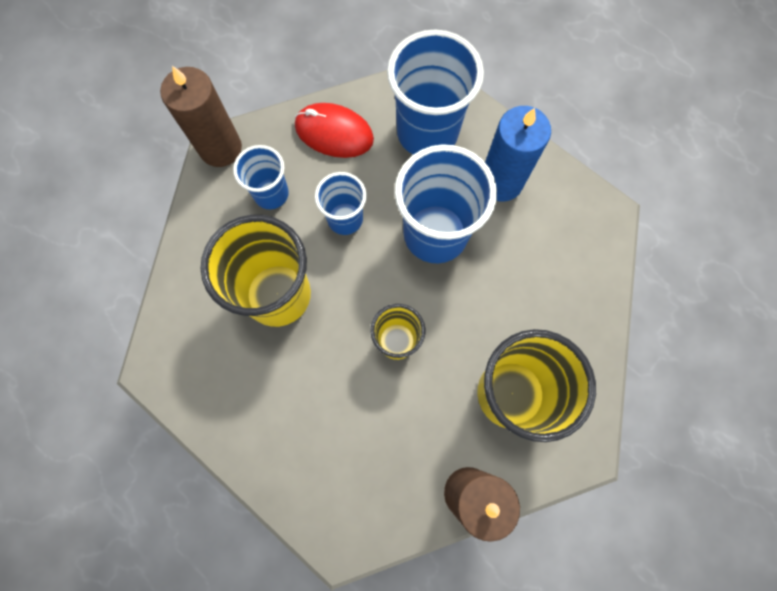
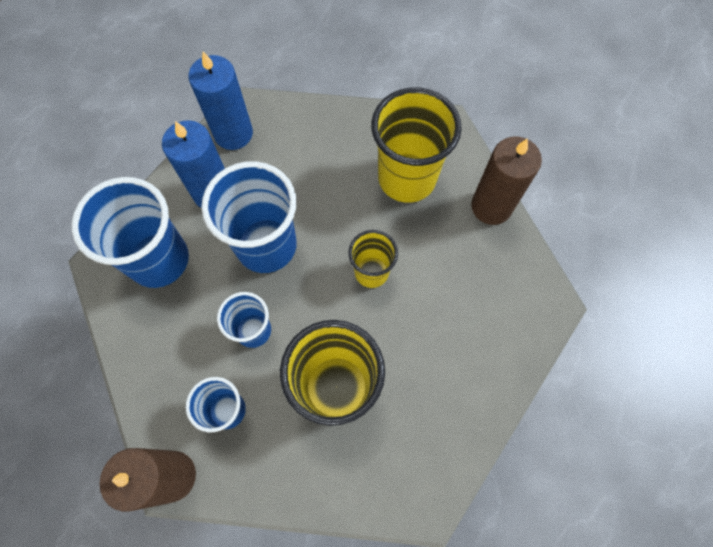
camera: 95 degrees left, 5 degrees down
(334, 133) = (156, 352): red mouse -> none
(574, 203) = (233, 133): none -> blue candle

